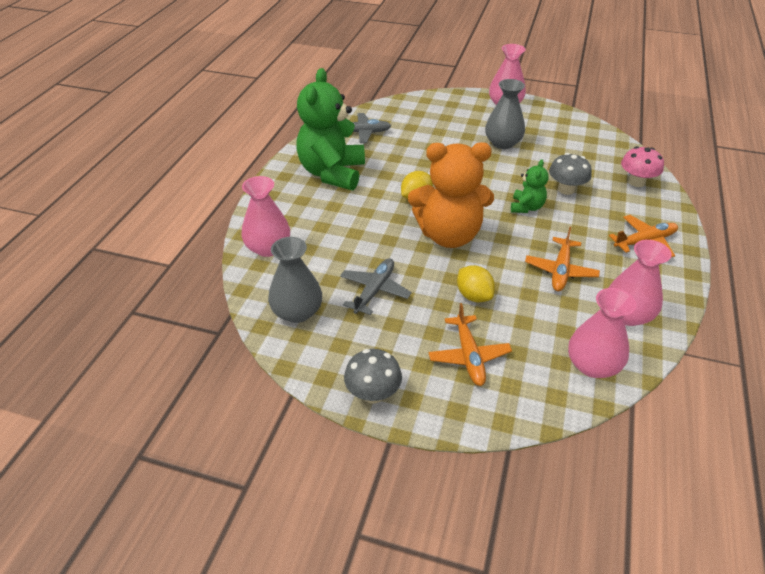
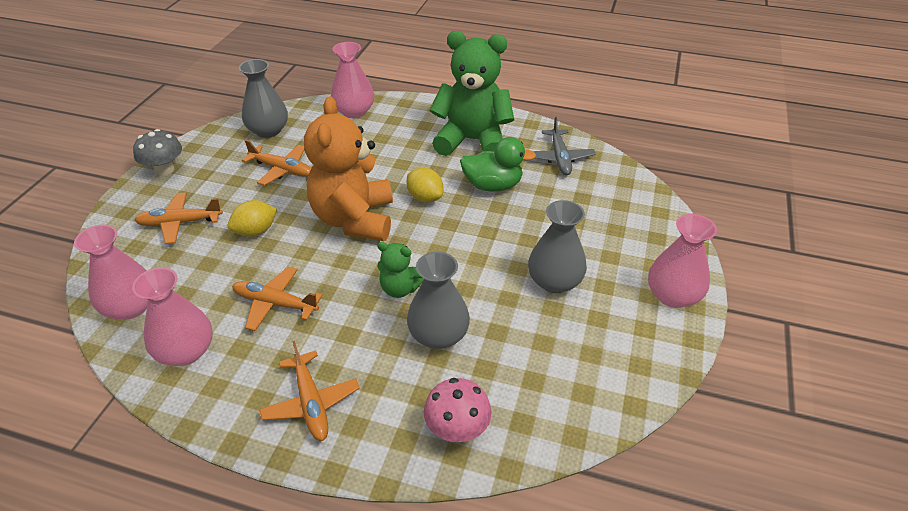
camera: 90 degrees right, 0 degrees up
(374, 291) = (281, 169): grey plane -> orange plane
(398, 164) = (492, 186): none -> green duck
(566, 189) = (438, 335): grey mushroom -> grey vase

